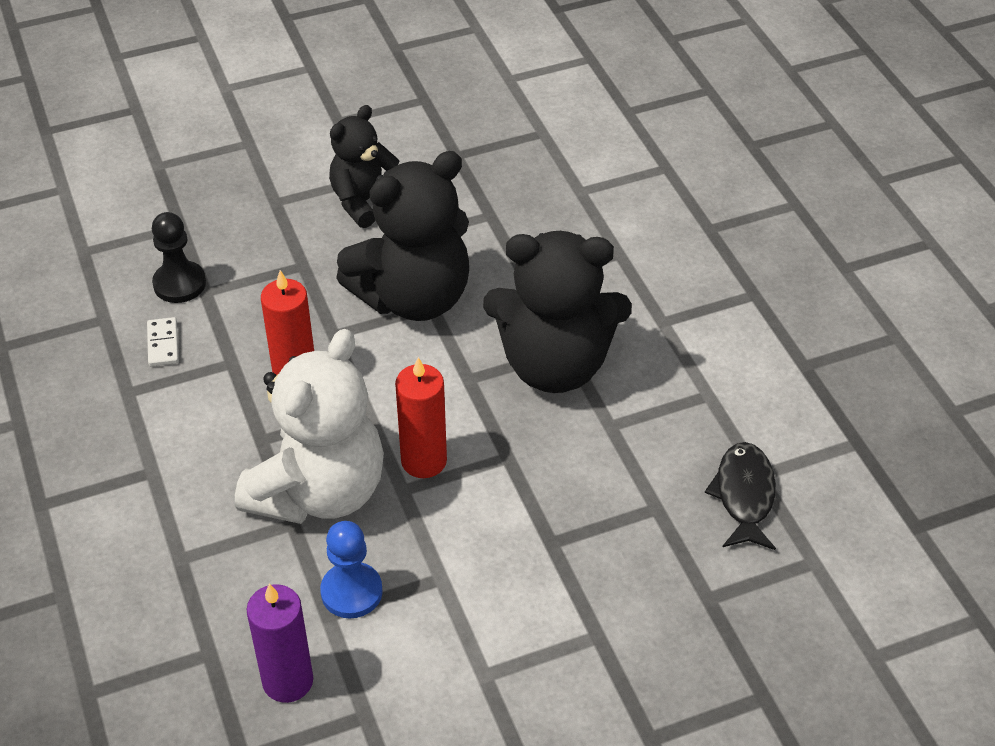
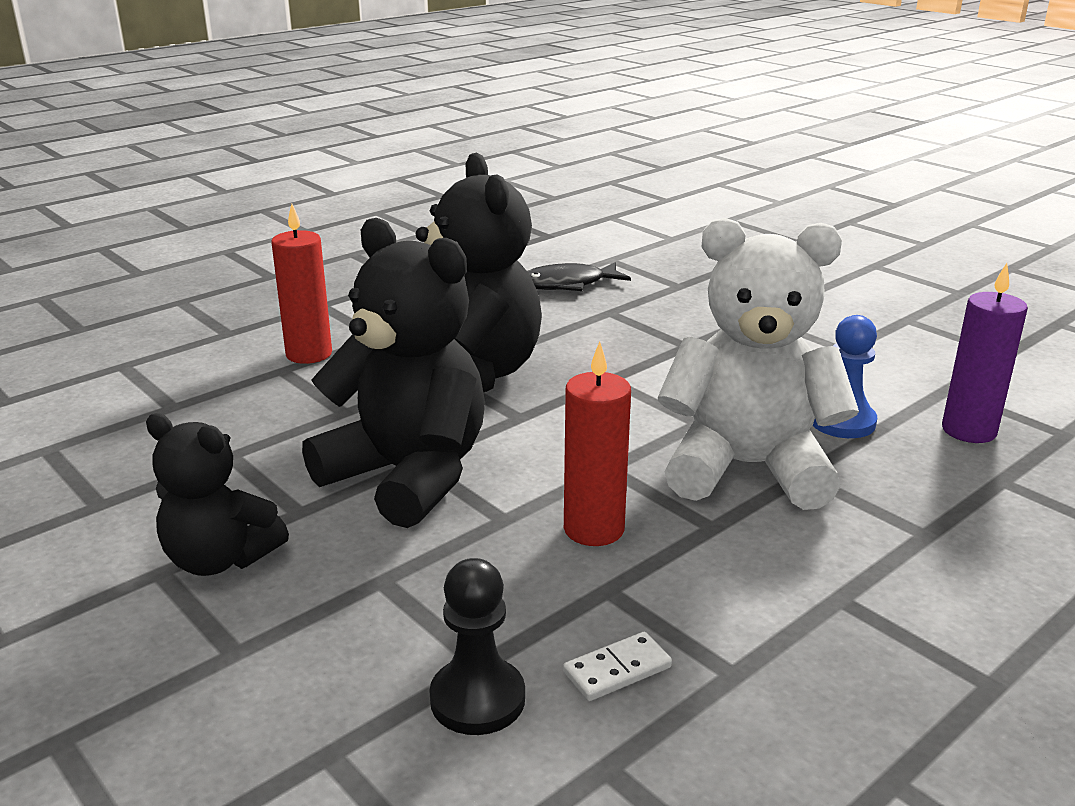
camera: 110 degrees left, 20 degrees down
(424, 461) = (652, 418): red candle -> red candle (309, 354)

